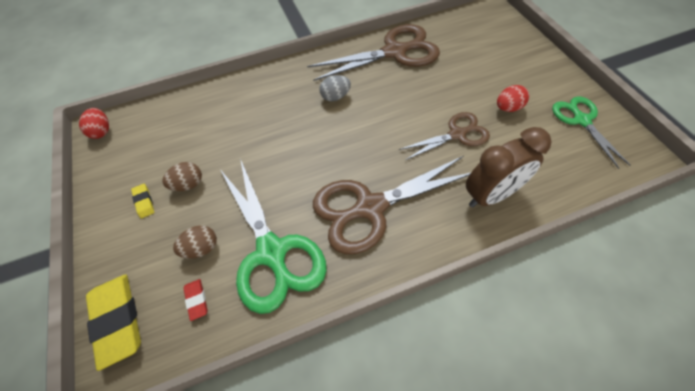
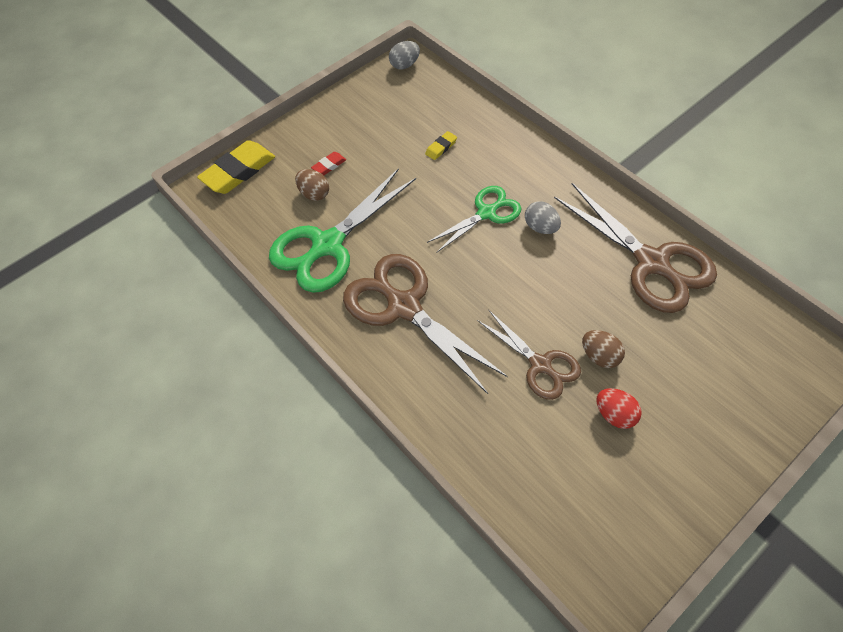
camera: 70 degrees right, 0 degrees up
(102, 131) = (405, 65): red egg -> grey egg
(144, 202) = (343, 133): yellow eraser -> yellow eraser (441, 147)
(188, 184) = (373, 154): brown egg -> brown egg (600, 356)
(196, 300) = (269, 212): red eraser -> red eraser (329, 165)
(491, 195) = (465, 417): brown clock -> none
(581, 120) = (636, 510): green scissors -> green scissors (486, 213)

